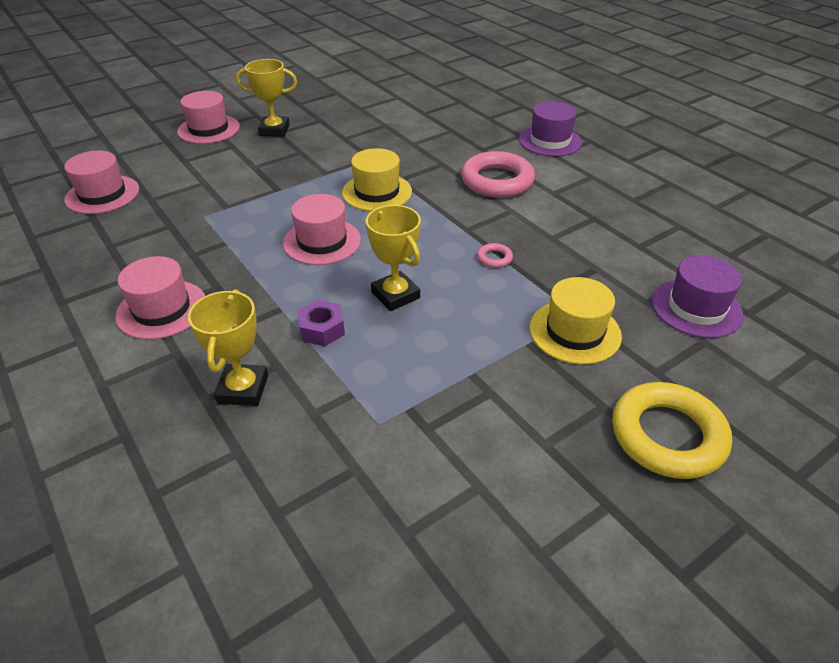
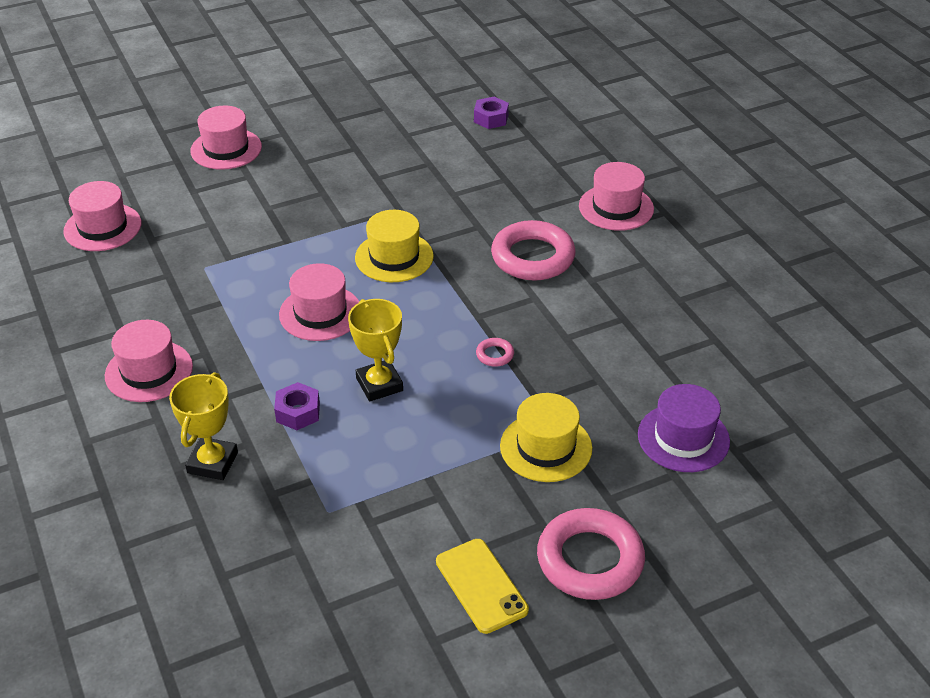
camera: 10 degrees right, 0 degrees up
(274, 130) = (300, 158): yellow trophy -> none
(425, 93) = (491, 118): none -> purple nut
(550, 141) = (616, 207): purple hat -> pink hat
(568, 481) = (481, 586): none -> yellow phone
(667, 436) = (590, 560): yellow ring -> pink ring

